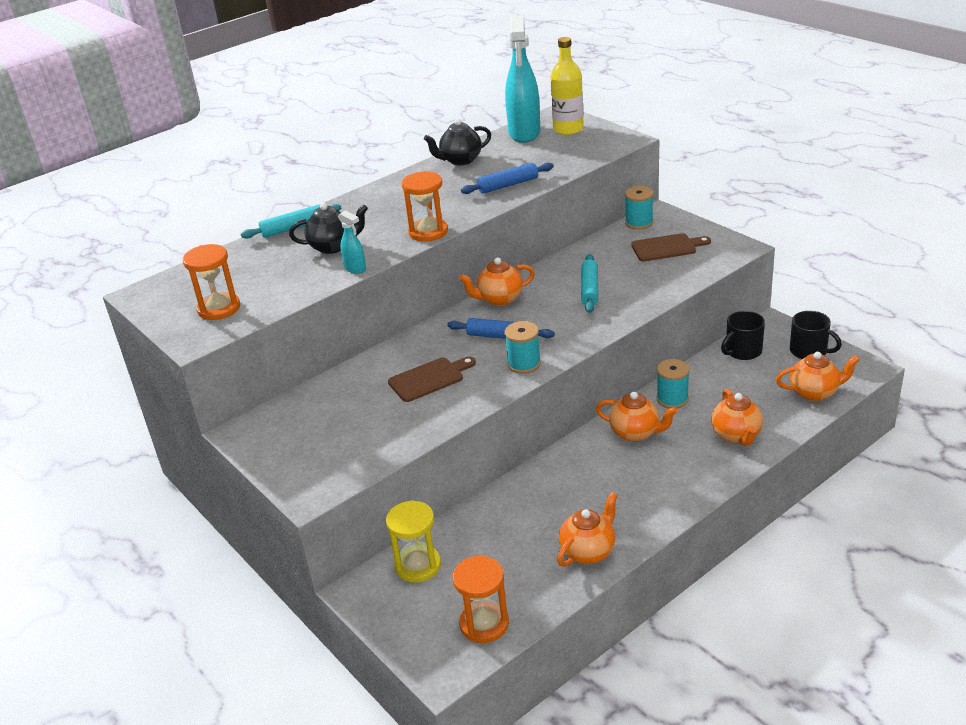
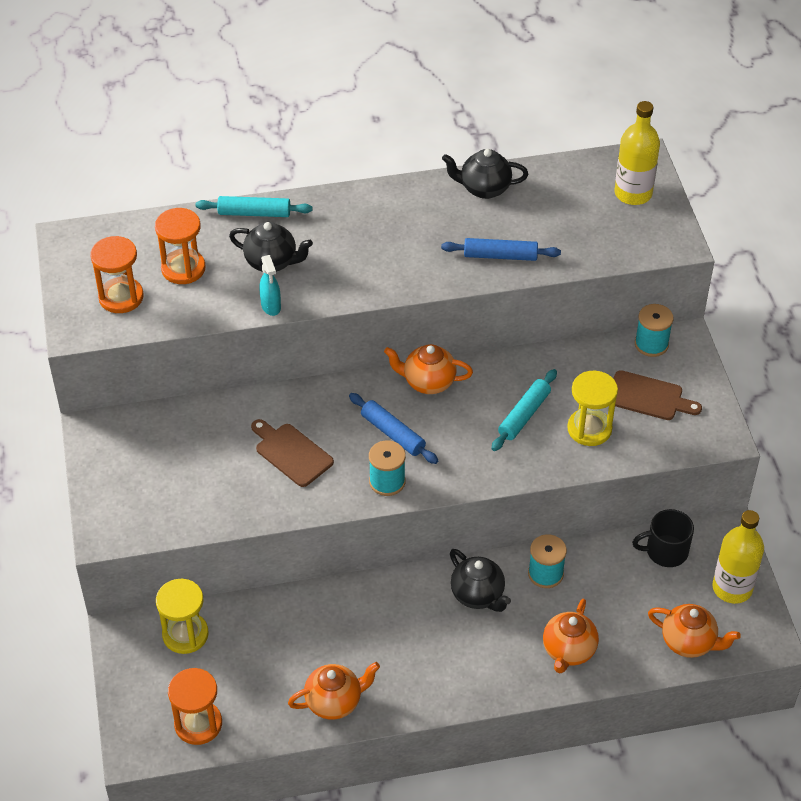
camera: 25 degrees right, 15 degrees up
(428, 232) = (372, 288): orange hourglass -> orange hourglass (183, 268)
(429, 378) = (291, 453): brown cutting board -> brown cutting board turned 135 degrees counterclockwise
(524, 133) = (582, 177): turquoise spray bottle -> none
(635, 433) = (478, 595): orange teapot -> black teapot
(644, 278) = (589, 429): none -> yellow hourglass
(809, 351) = (732, 588): black mug -> yellow bottle

